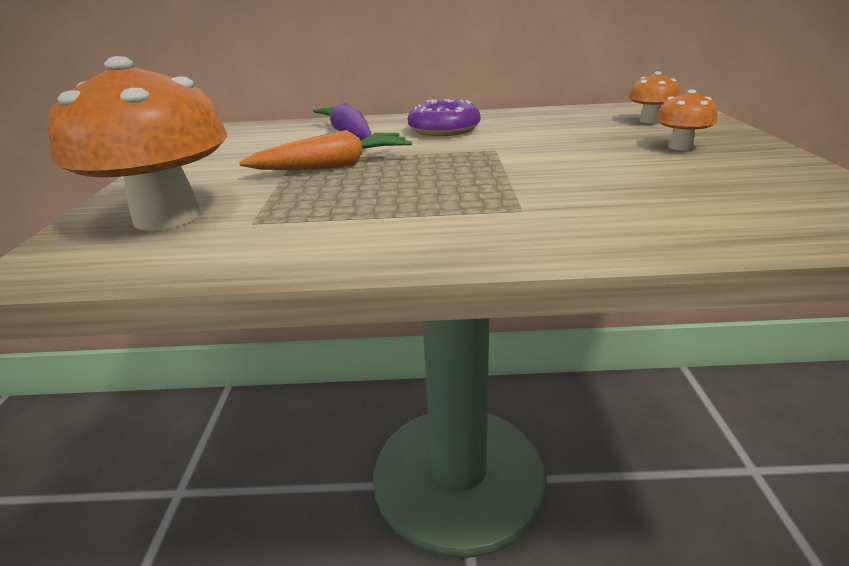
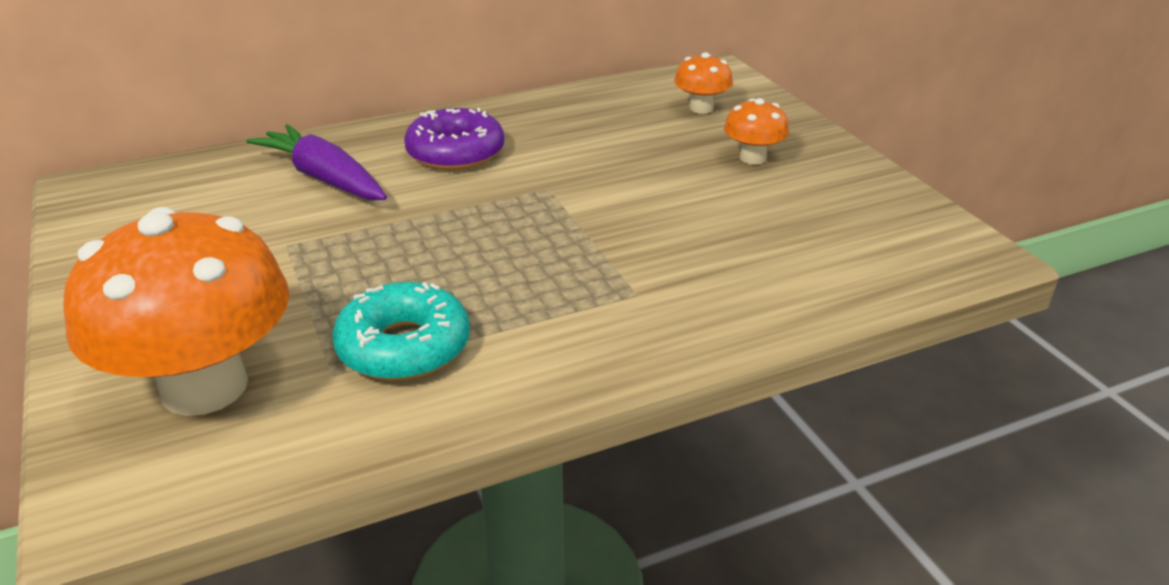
camera: 25 degrees left, 5 degrees up
(314, 215) = (404, 347): none -> turquoise donut
(333, 166) = (356, 251): orange carrot -> none

